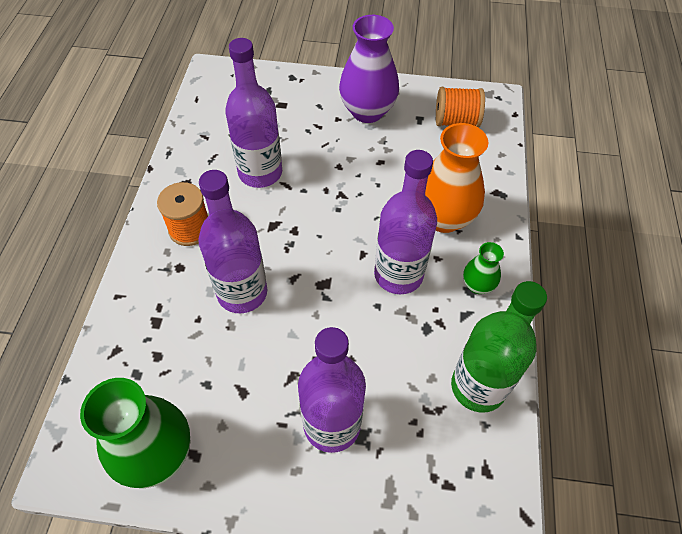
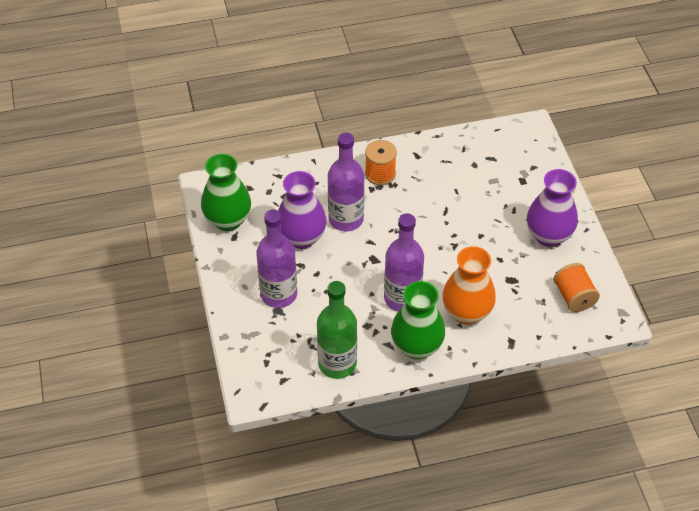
camera: 70 degrees right, 5 degrees down
(245, 358) = (302, 238): none -> purple vase
(260, 172) = (448, 192): purple bottle -> none
(477, 285) = (416, 347): green vase -> green vase, size x1.95

